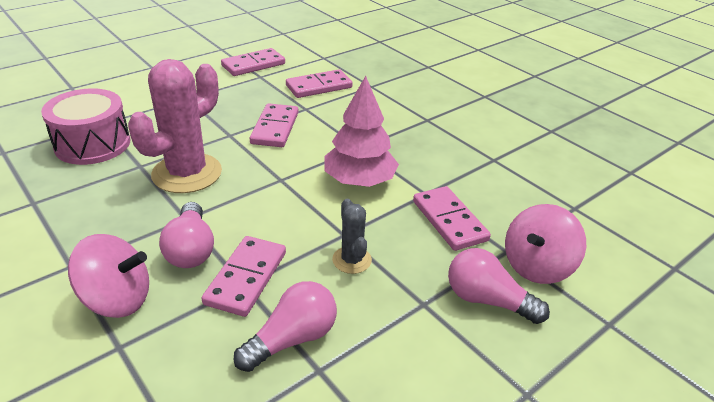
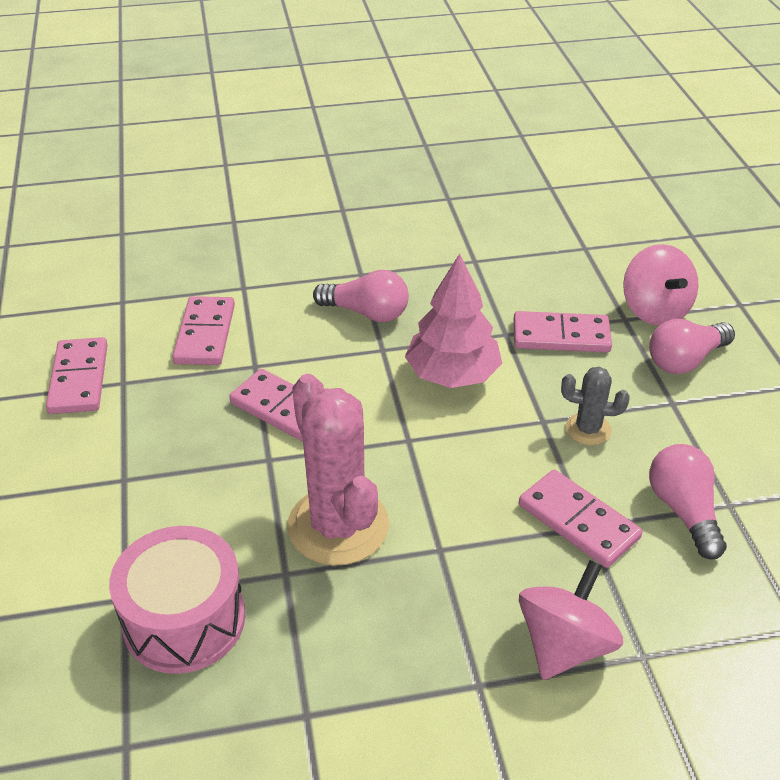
camera: 60 degrees left, 5 degrees up
(191, 249) = (505, 558): pink light bulb -> pink light bulb (367, 313)

